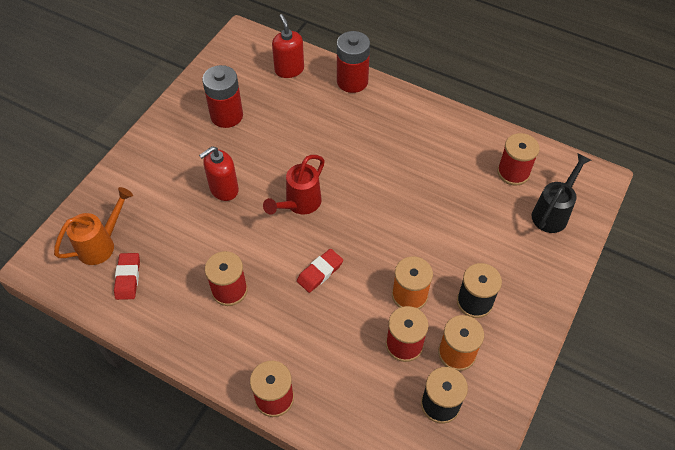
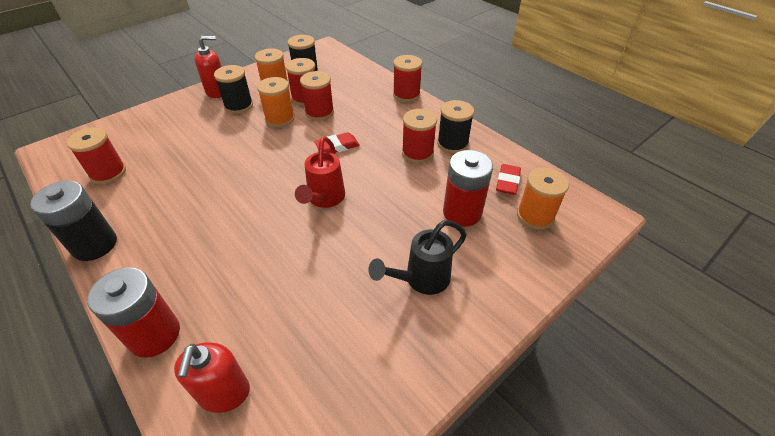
camera: 160 degrees left, 10 degrees down
(102, 244) = (535, 216): orange watering can -> orange spool
(193, 317) = (452, 144): none -> black spool
(224, 189) = (394, 235): red soap dispenser -> red soap dispenser (217, 91)
(226, 115) = (356, 334): red battery -> red battery (462, 212)
(299, 204) = (324, 199): red watering can -> red watering can turned 135 degrees clockwise
(370, 322) = (319, 112): none -> red spool
(450, 116) = (95, 245): none -> black battery
(553, 212) = (118, 138): black watering can -> black watering can (421, 280)

